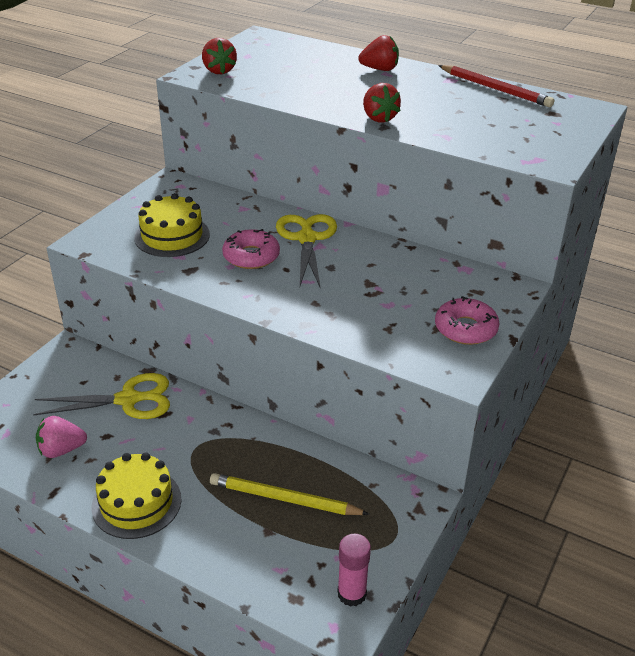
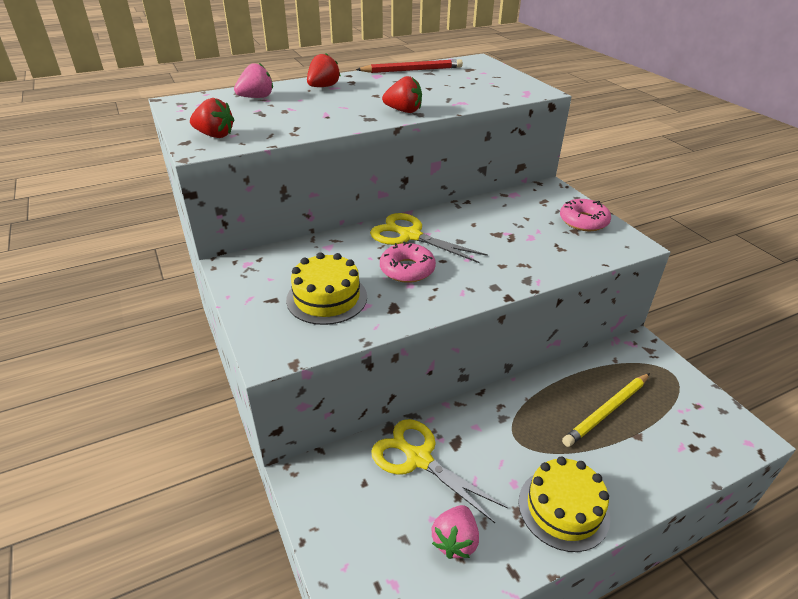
camera: 55 degrees left, 0 degrees up
(128, 400) = (419, 459): yellow scissors -> yellow scissors turned 75 degrees counterclockwise
(312, 56) = (256, 97): none -> pink strawberry
(352, 593) = (719, 419): pink glue stick -> none

